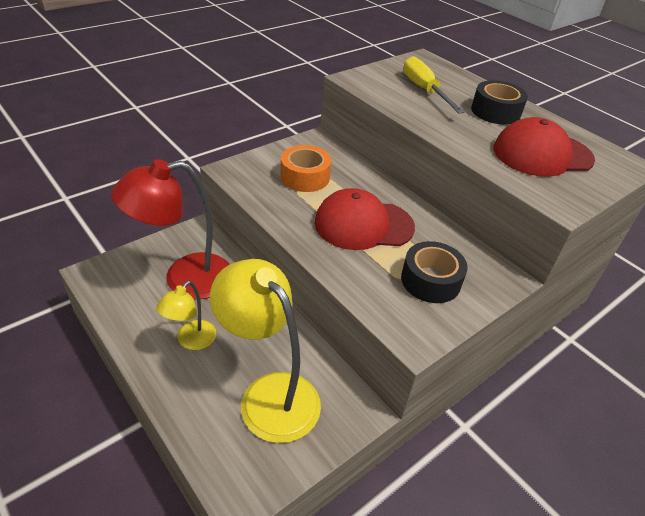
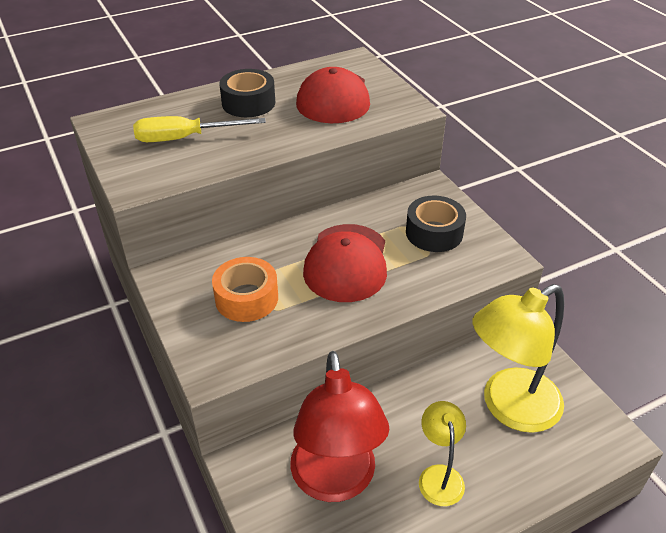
camera: 75 degrees left, 0 degrees up
(191, 341) = (439, 476): yellow lamp -> yellow lamp turned 135 degrees counterclockwise

